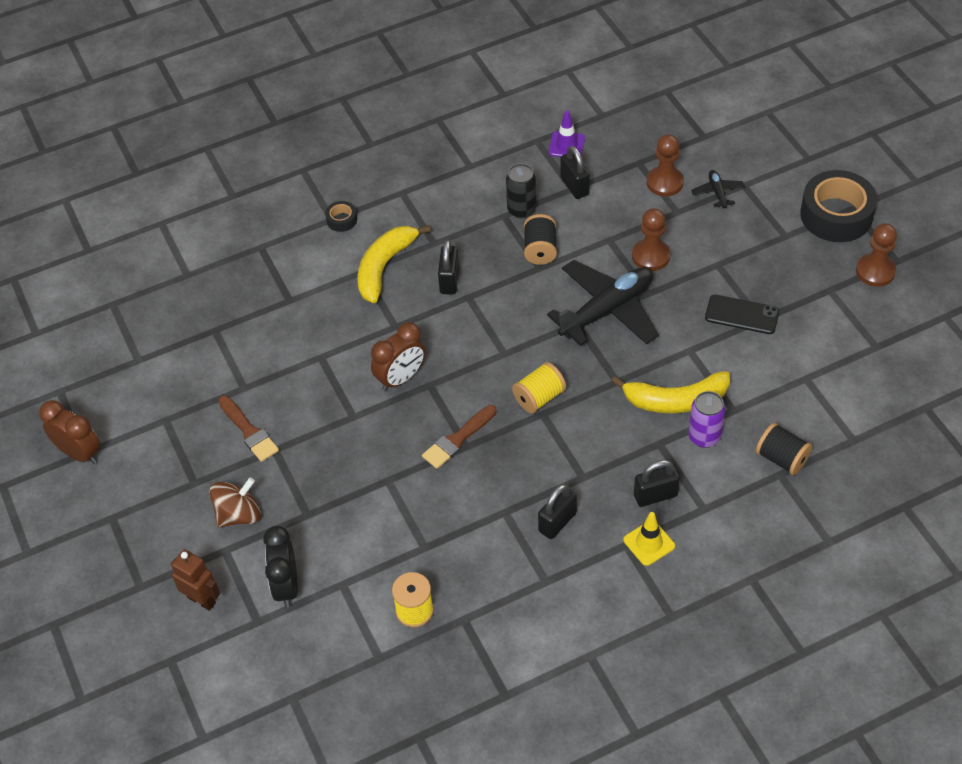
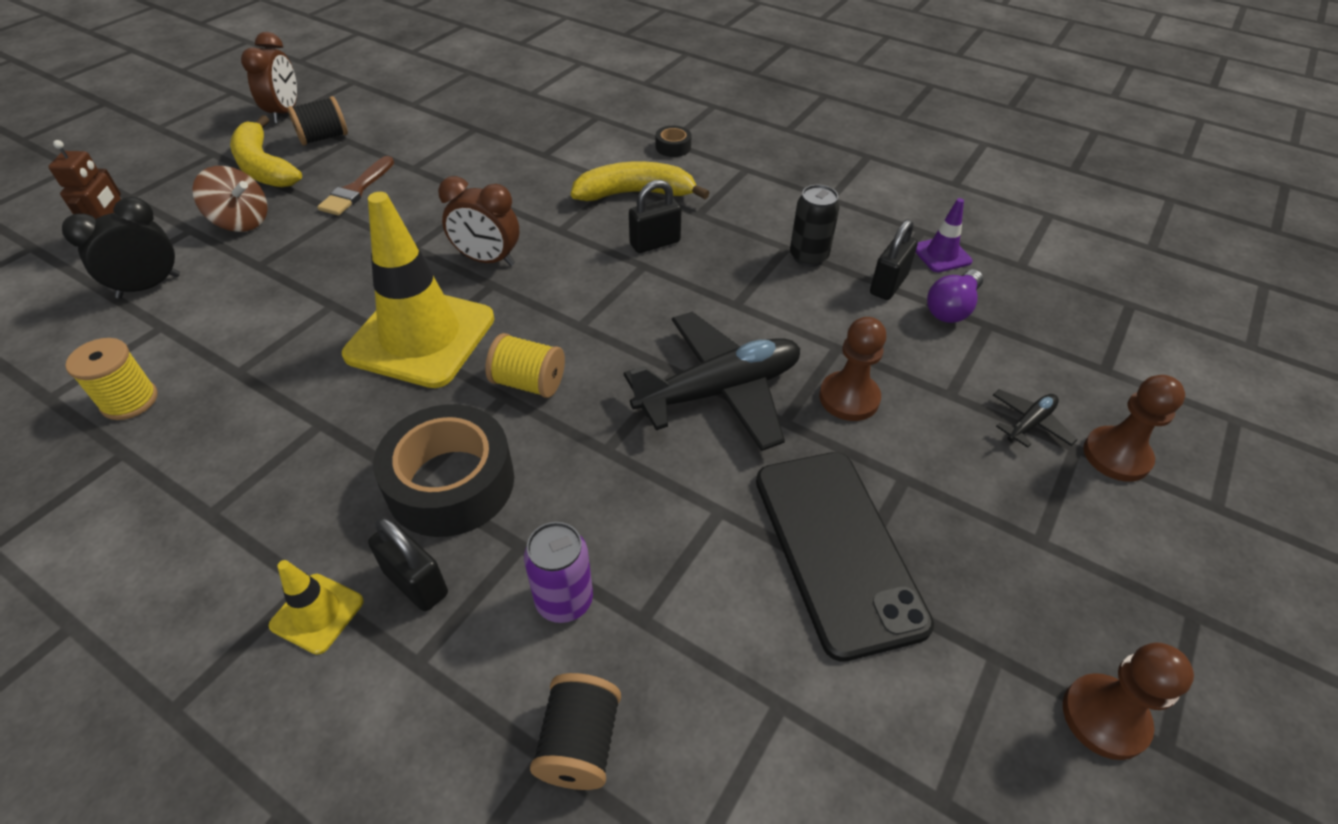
camera: 55 degrees right, 5 degrees down
(457, 439) = (421, 337): brown brush -> yellow traffic cone
(540, 250) = (763, 294): black spool -> black spool (323, 138)
(557, 522) = (321, 484): black padlock -> none
(607, 310) = (719, 391): black plane -> black plane turned 45 degrees counterclockwise
(615, 170) = (951, 308): none -> purple light bulb
(664, 182) = (984, 362): brown pawn -> brown pawn (1116, 456)
(676, 400) = (614, 533): yellow banana -> yellow banana (264, 167)
(742, 315) = (837, 549): black phone -> black phone, size x1.76
(836, 215) = (1155, 596): black tape -> black tape (451, 483)

